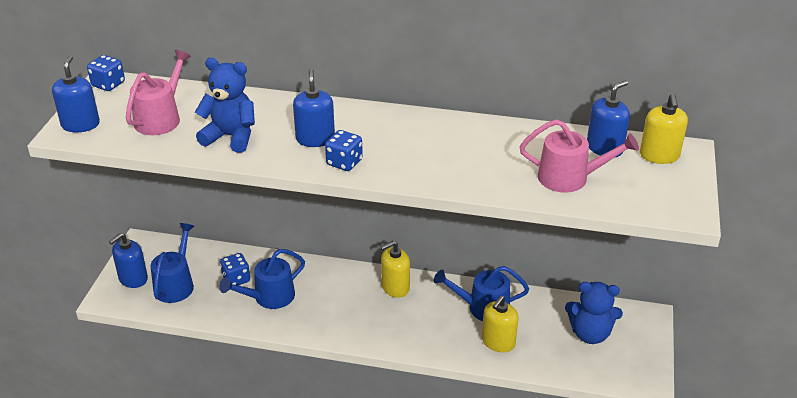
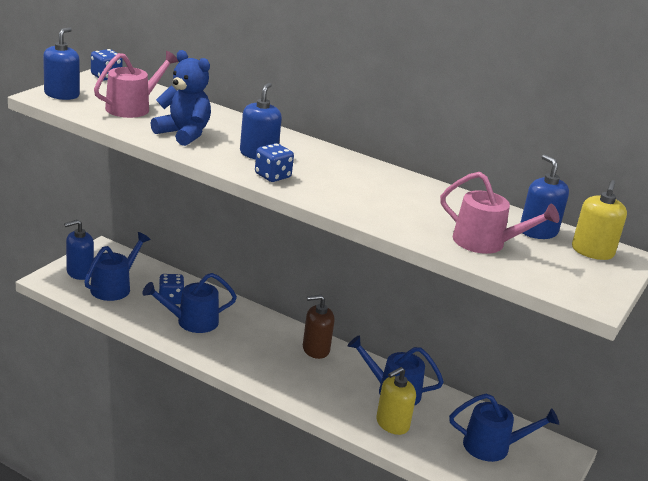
camera: 15 degrees right, 10 degrees down
(395, 287) = (315, 349): yellow soap dispenser -> brown soap dispenser
(590, 334) = (492, 446): blue teddy bear -> blue watering can
(604, 148) = (538, 232): blue soap dispenser -> blue soap dispenser turned 90 degrees counterclockwise

